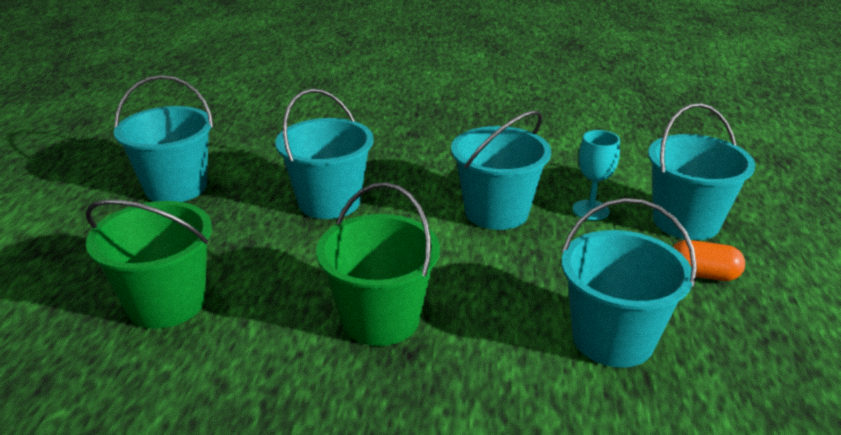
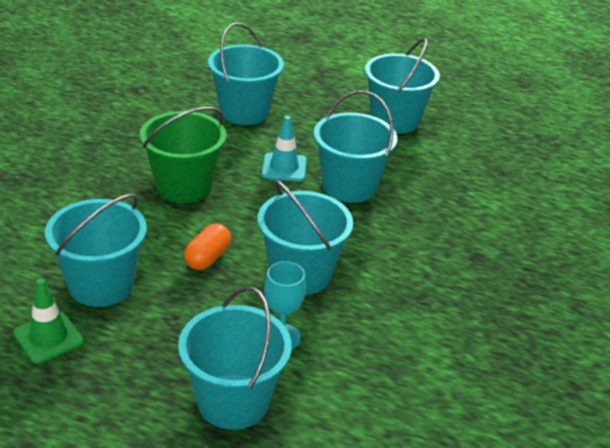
camera: 100 degrees right, 5 degrees up
(166, 303) = (244, 111): green bucket -> turquoise bucket
(306, 248) = (284, 168): none -> turquoise traffic cone
(702, 274) = (146, 372): orange capsule -> orange capsule (207, 258)
(724, 354) = (48, 337): none -> green traffic cone

